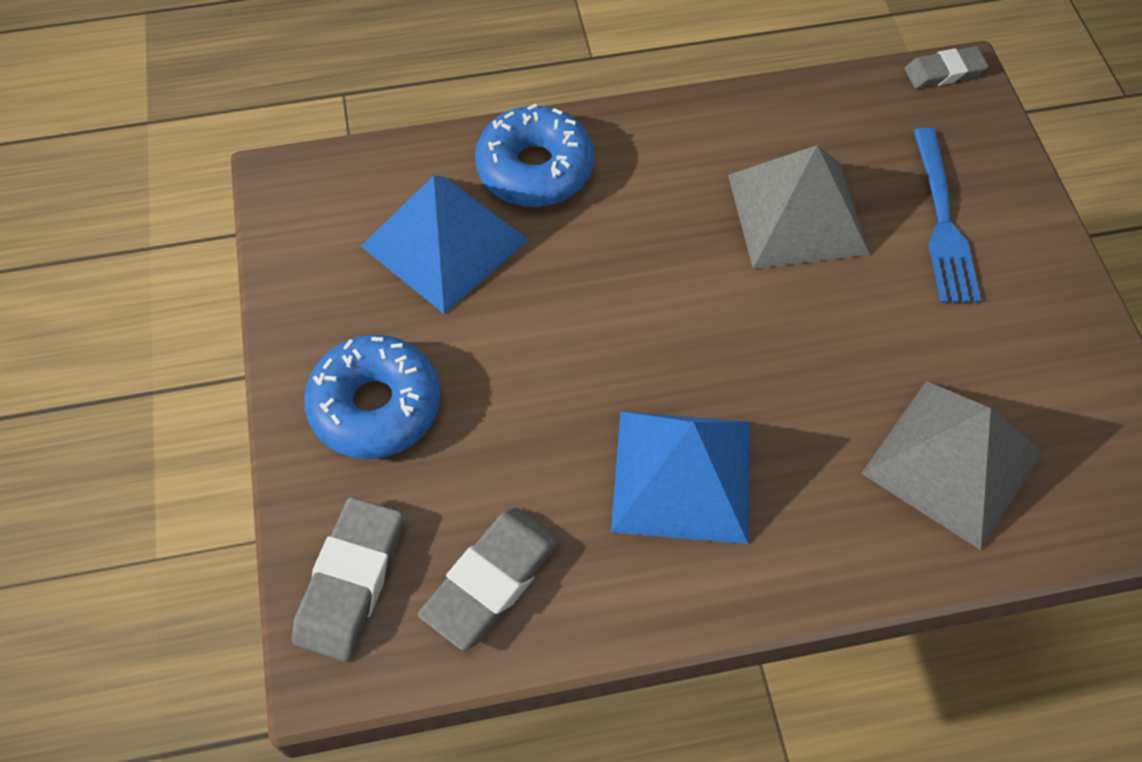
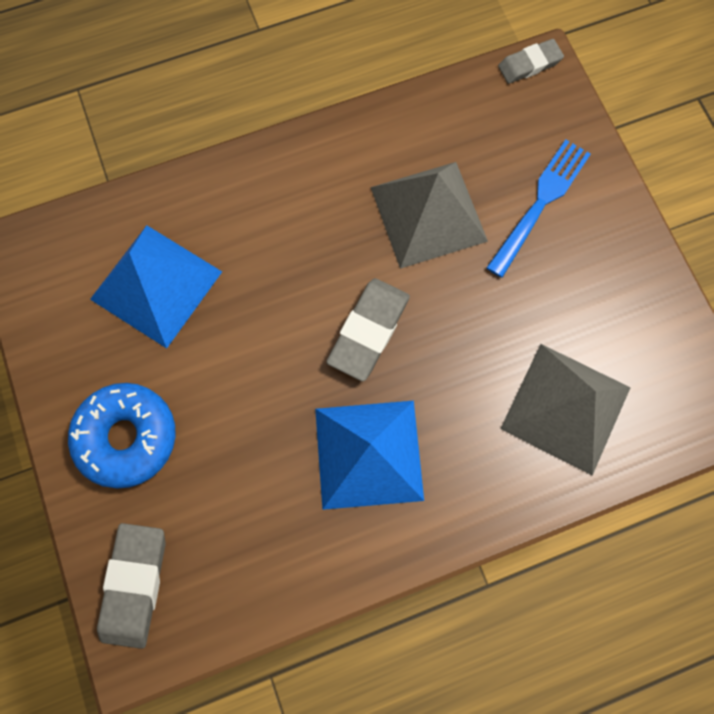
camera: 10 degrees left, 15 degrees up
(491, 581) = (240, 564): grey eraser -> grey eraser (368, 331)
(535, 169) = (217, 206): blue donut -> none
(942, 222) = (540, 203): blue fork -> blue fork turned 135 degrees counterclockwise

